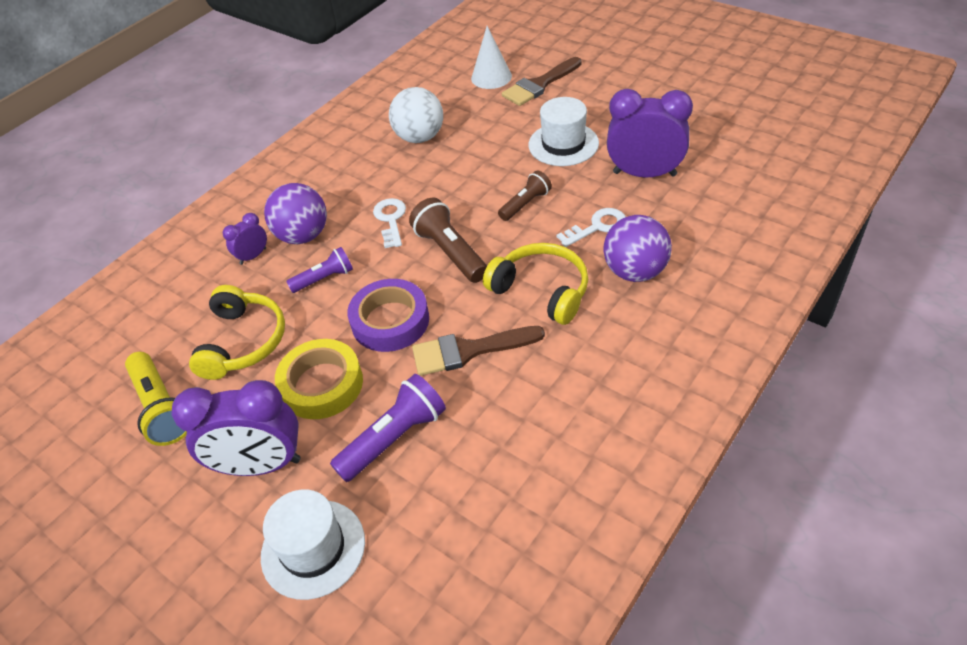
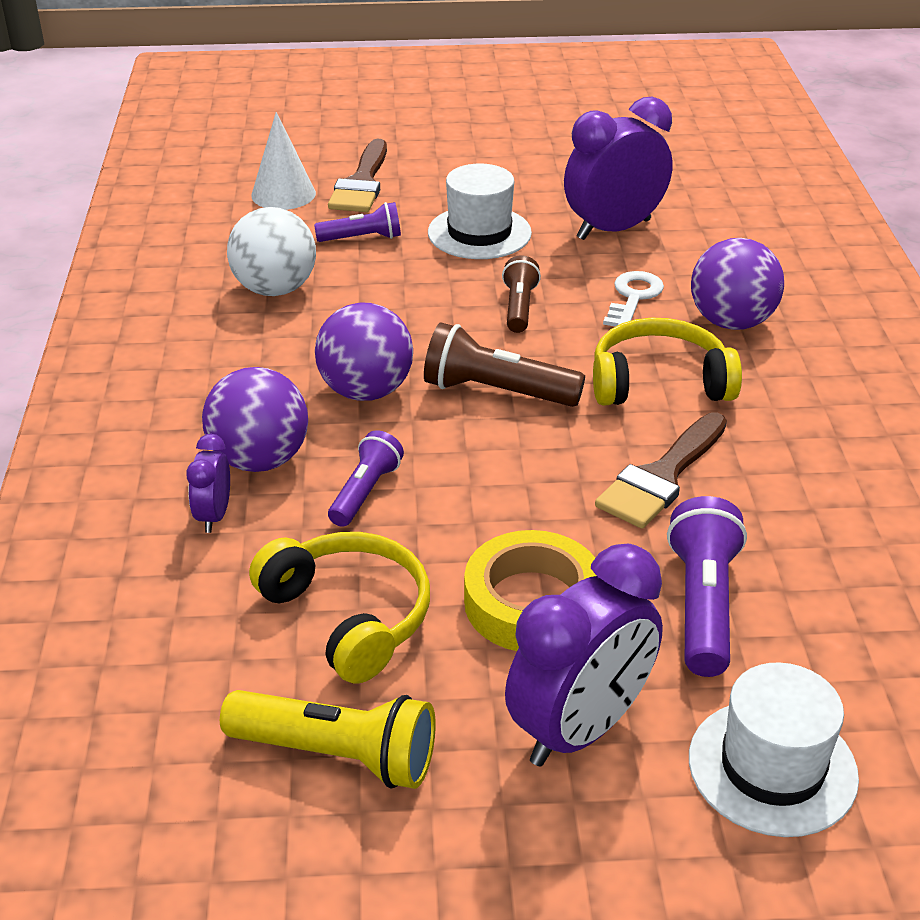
camera: 45 degrees left, 10 degrees down
(390, 220) = (366, 391): white key -> purple ball
(390, 321) = (523, 494): purple tape -> none
(498, 122) = (362, 238): none -> purple flashlight

